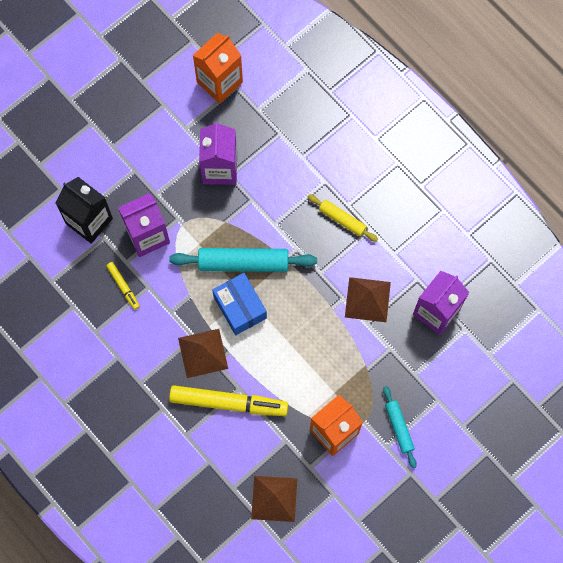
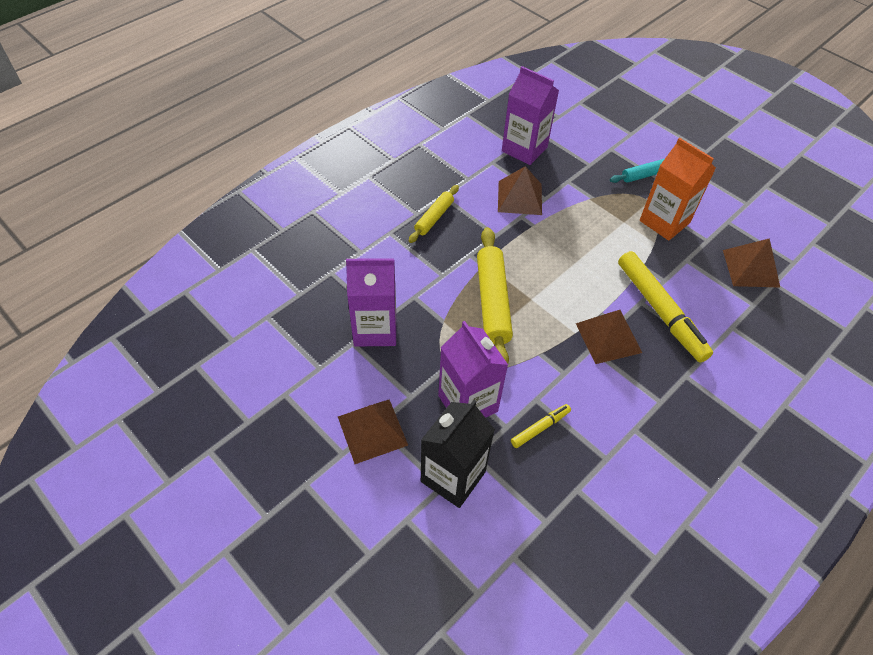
camera: 95 degrees left, 20 degrees down
(129, 166) = (372, 430): none -> brown pyramid
(219, 82) = (259, 333): orange carton -> none
(228, 403) = (660, 311): yellow marker -> yellow marker turned 150 degrees clockwise
(240, 307) = (547, 304): blue box -> none
(243, 262) = (492, 302): turquoise rolling pin -> yellow rolling pin

